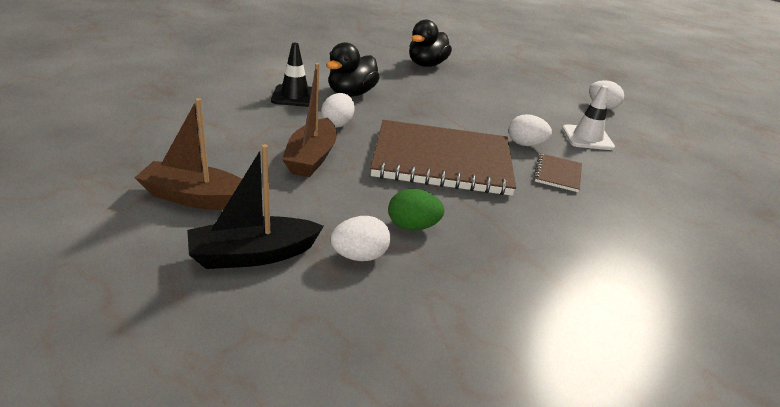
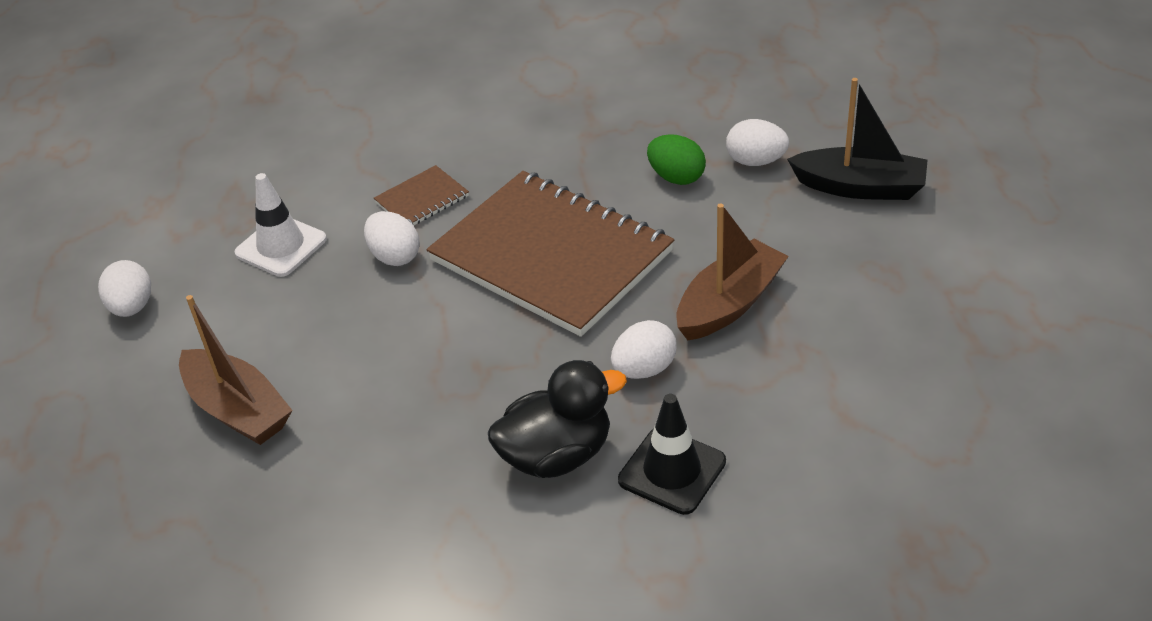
camera: 140 degrees left, 10 degrees up
(196, 198) = (904, 270): brown boat -> brown boat (238, 410)
(426, 65) = (290, 538): black duck -> none

